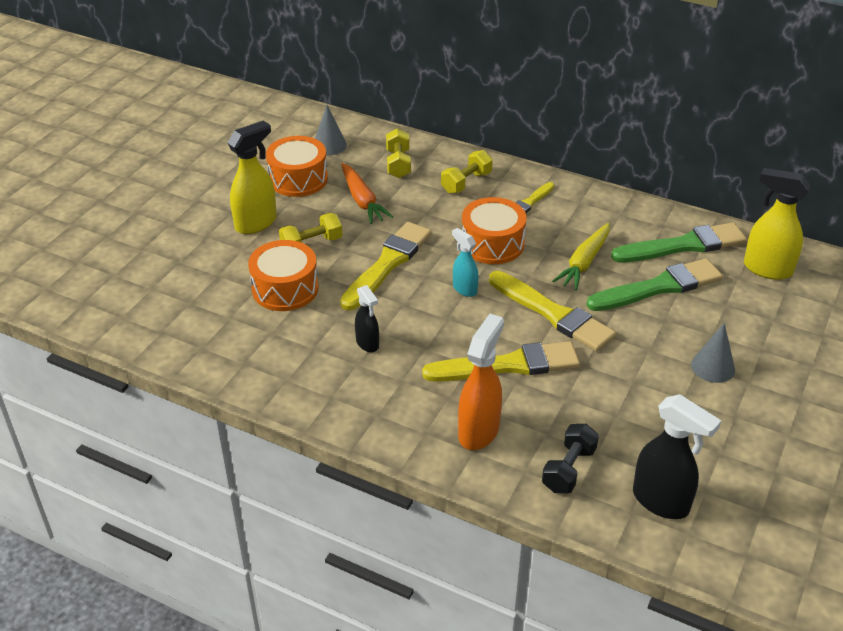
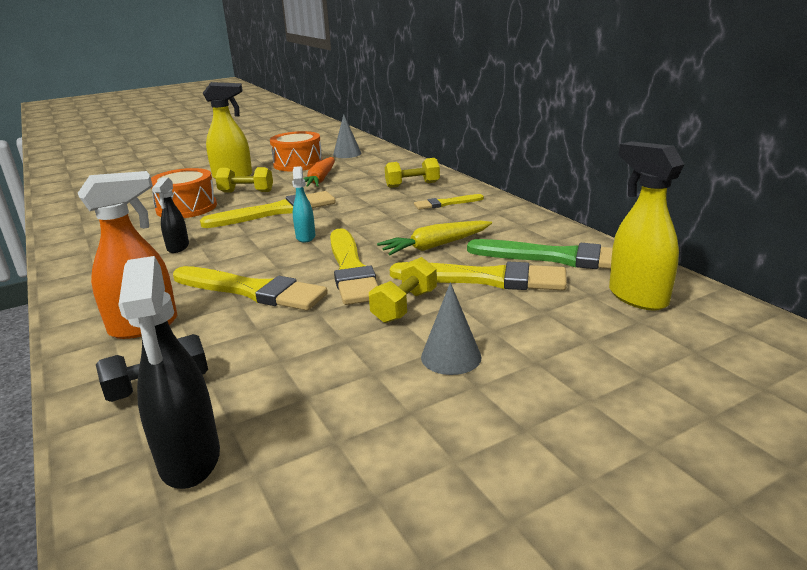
camera: 35 degrees right, 15 degrees down
(398, 164) = (378, 168): yellow dumbbell -> yellow dumbbell (404, 306)
(492, 244) = (374, 218): orange drum -> none
(659, 287) = (485, 279): green brush -> yellow brush

